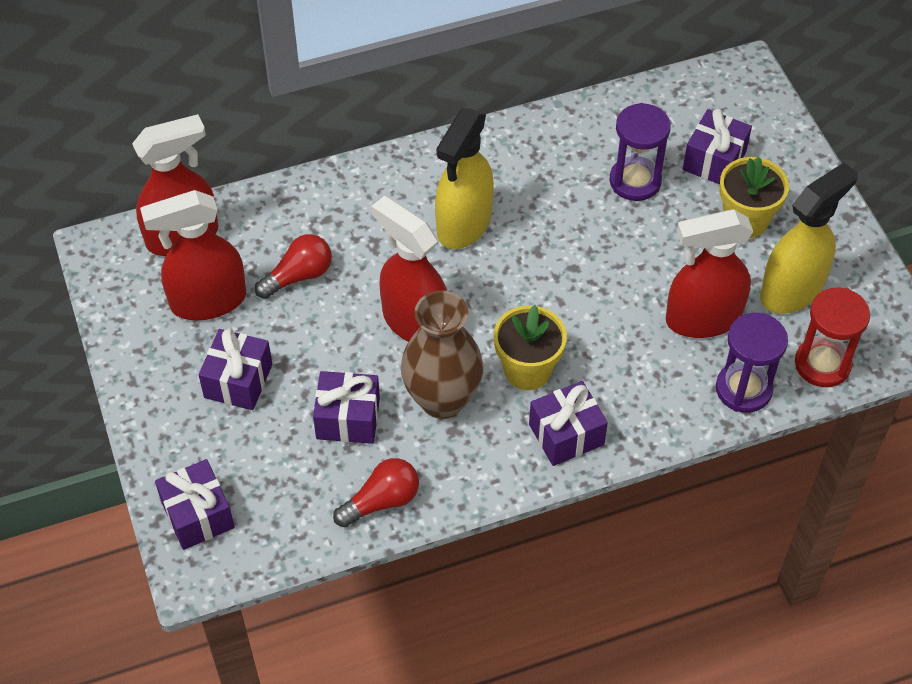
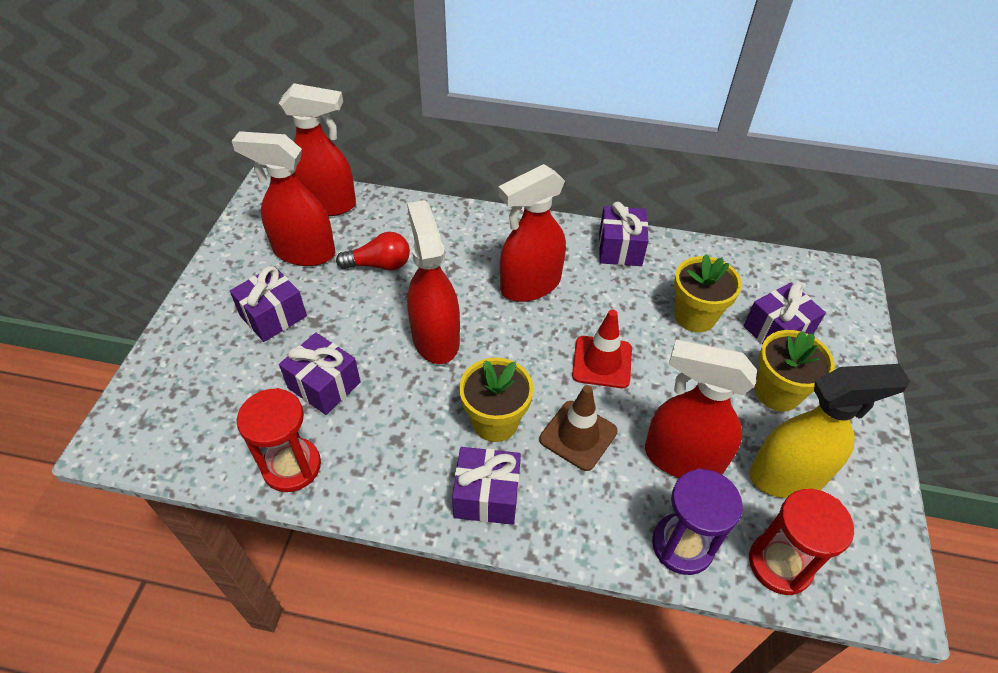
camera: 30 degrees right, 5 degrees down
(198, 515) = (154, 399): purple gift -> purple gift (620, 249)
(381, 501) = (292, 466): red light bulb -> red hourglass
(442, 399) = (407, 409): brown vase -> none
(463, 224) = (530, 285): yellow spray bottle -> red spray bottle
(582, 268) = (602, 362): none -> red traffic cone
(605, 345) = (578, 435): none -> brown traffic cone
(635, 181) = (695, 316): purple hourglass -> yellow flower pot

